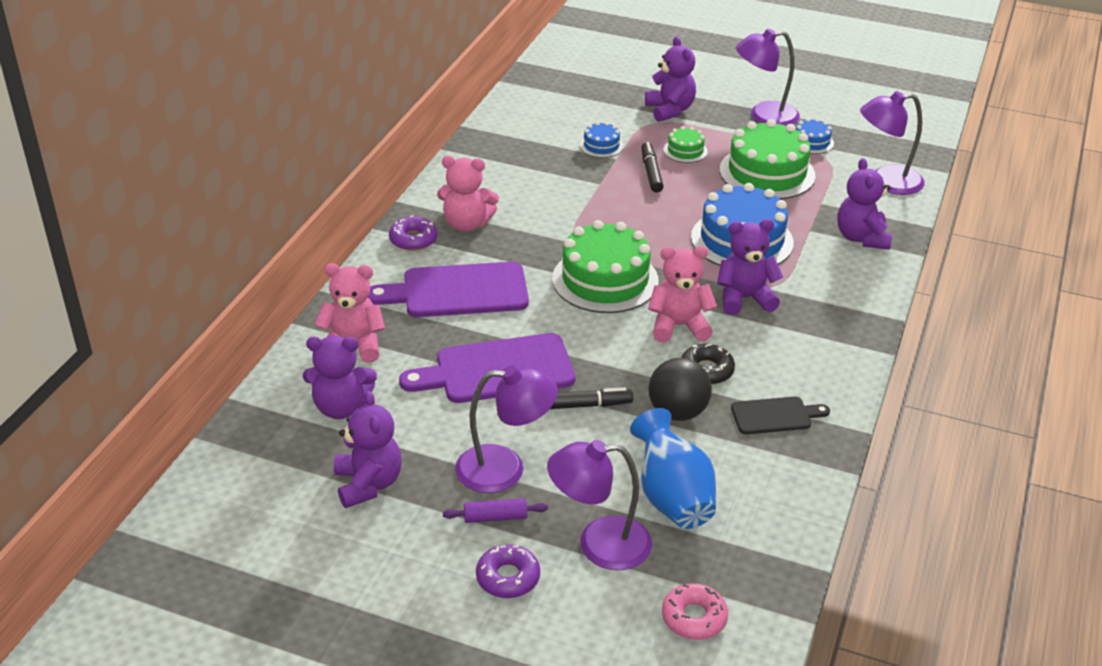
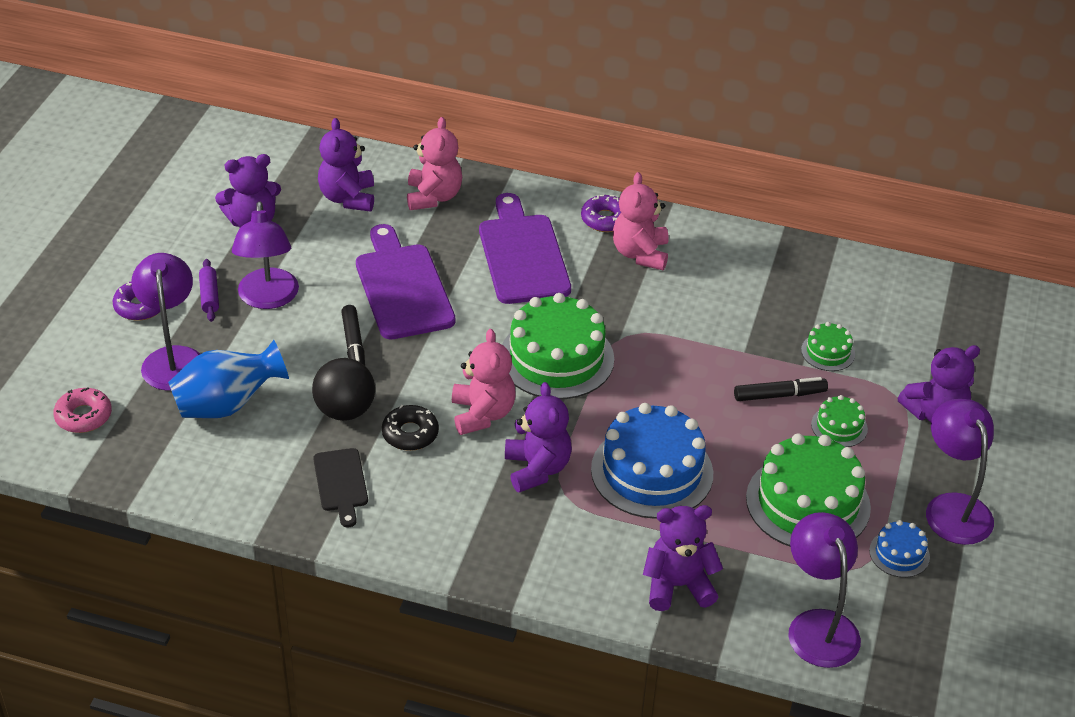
camera: 85 degrees right, 5 degrees up
(601, 146) = (828, 352): blue cake -> green cake

